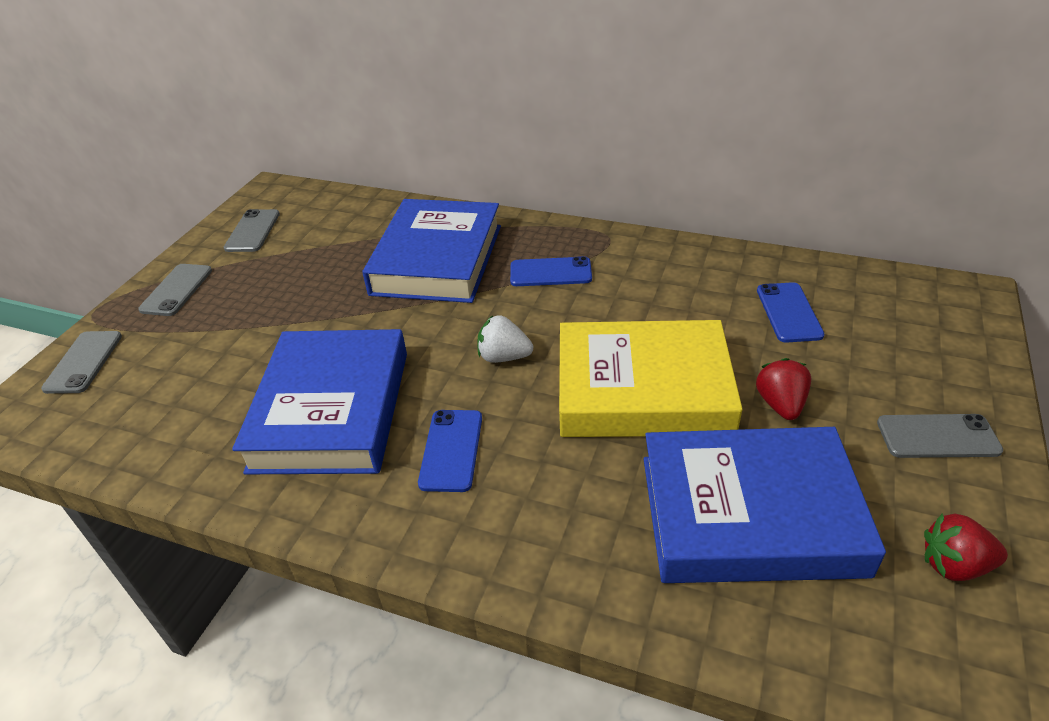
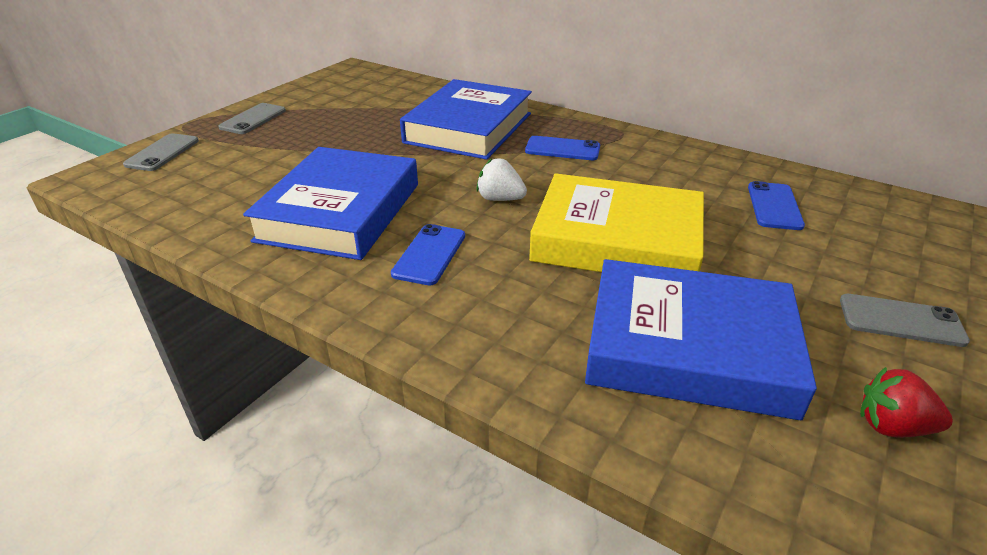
camera: 10 degrees right, 5 degrees down
(253, 231) = (328, 91): grey phone -> none
(780, 404) = (745, 271): red strawberry -> none

